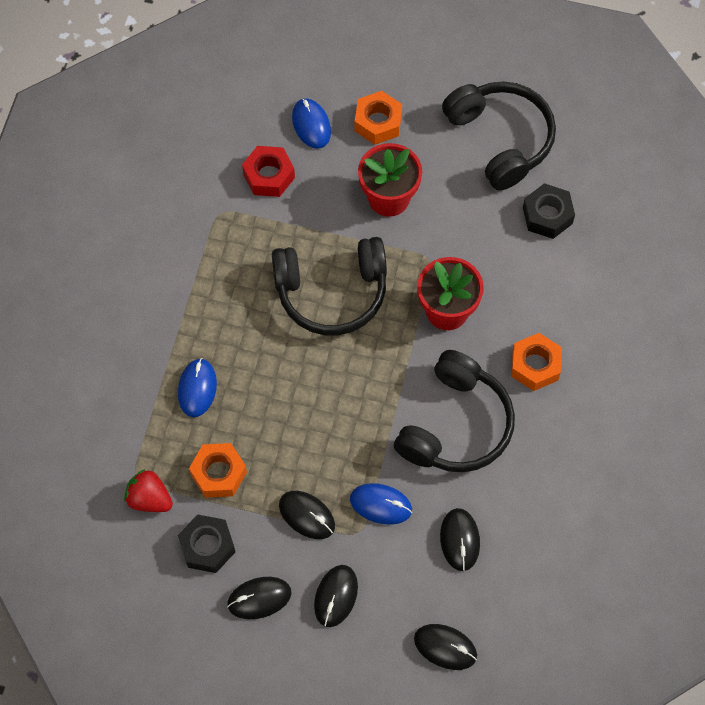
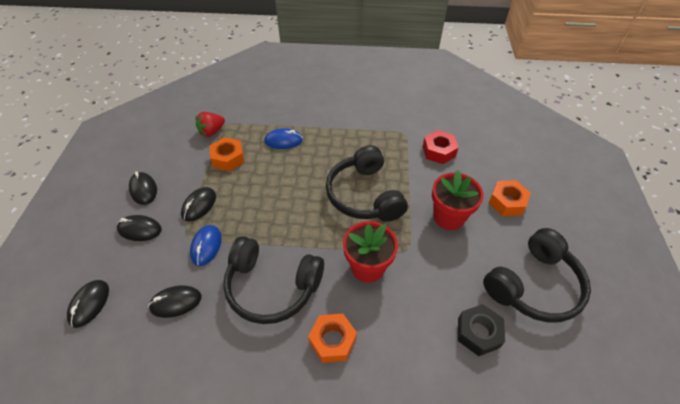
camera: 80 degrees right, 15 degrees down
(149, 499) = (212, 131): red strawberry -> red strawberry turned 150 degrees counterclockwise
(207, 546) = (180, 160): black nut -> none
(311, 125) = (486, 166): blue mouse -> none

